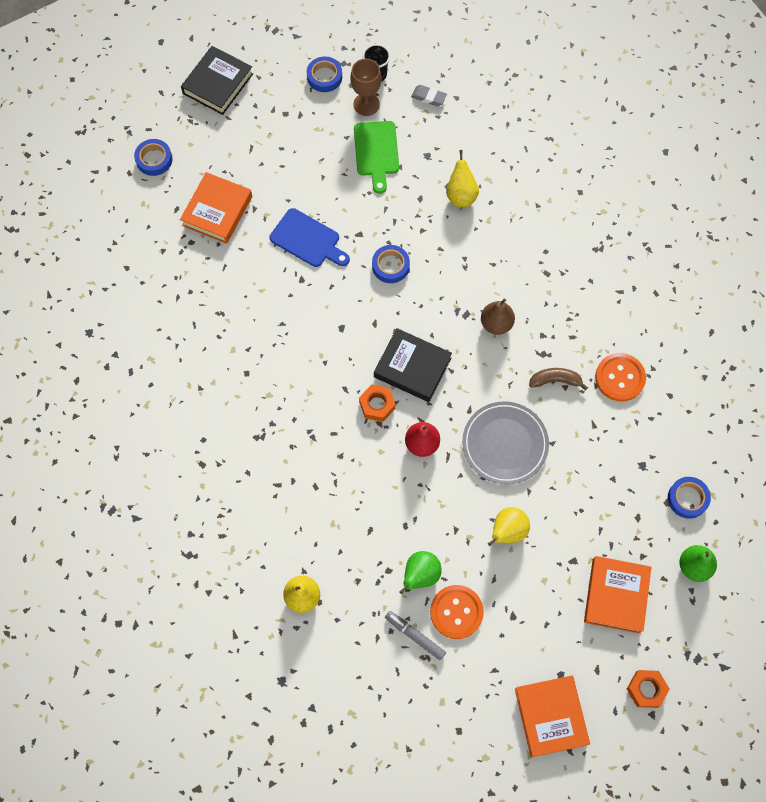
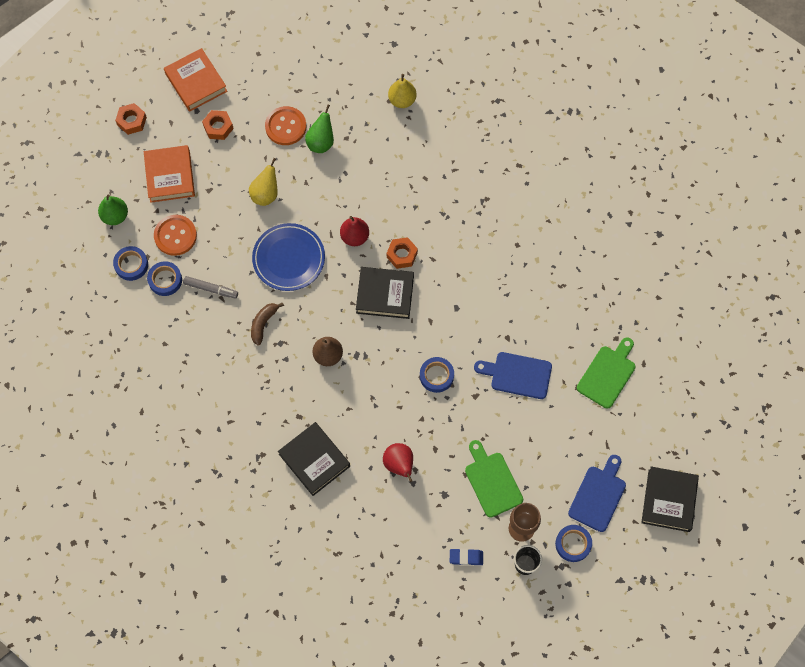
camera: 160 degrees right, 0 degrees up
(154, 159) = (687, 403): blue tape -> blue tape (165, 280)
(217, 211) = (607, 374): orange book -> green cutting board
(281, 108) = (598, 495): none -> blue cutting board
(415, 636) = (310, 101): grey marker -> grey marker (211, 289)
(428, 97) = (466, 557): grey eraser -> blue eraser
(461, 195) = (399, 464): yellow pear -> red pear
(505, 444) = (289, 258): grey plate -> blue plate
(539, 641) = (218, 127): none -> orange nut
(544, 227) = (314, 460): none -> black book
(555, 380) = (263, 324): brown banana -> brown banana turned 135 degrees clockwise
(620, 378) = (210, 344): orange button -> orange button (175, 236)

